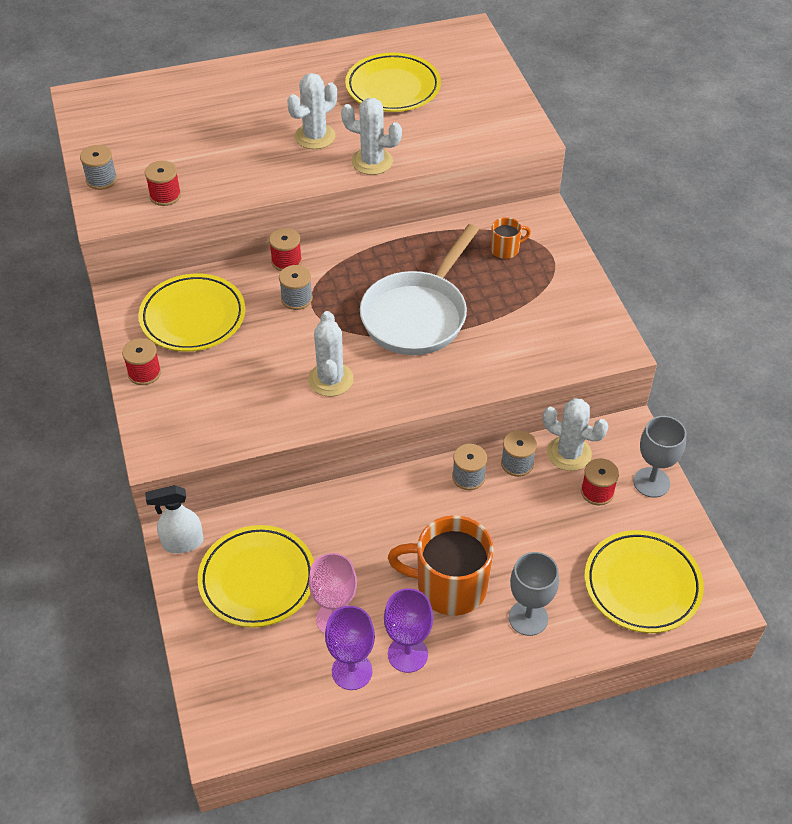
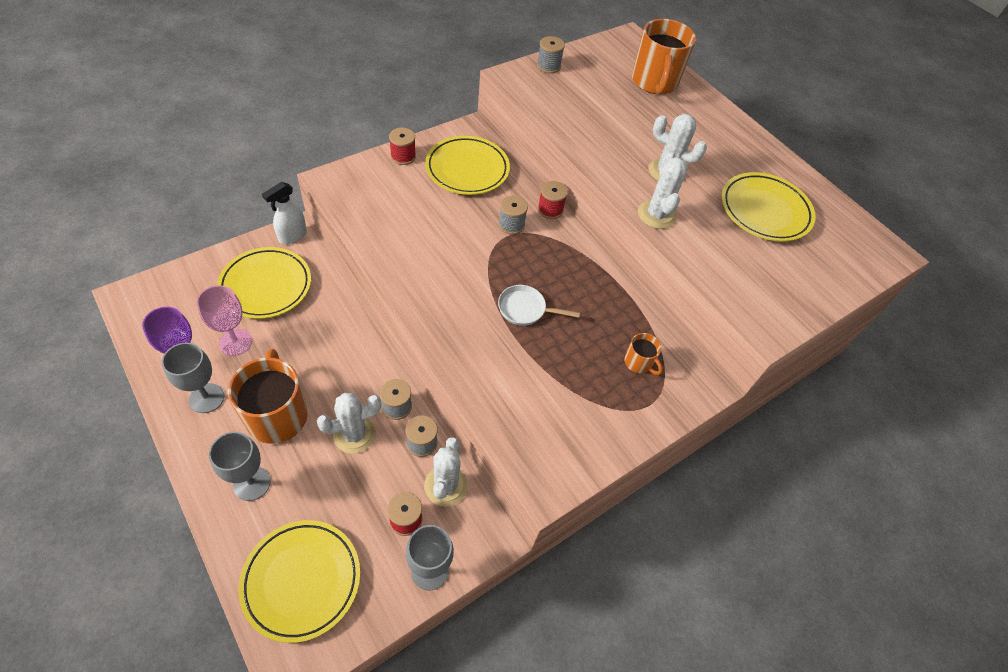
camera: 65 degrees right, 5 degrees up
(165, 195) = (548, 101): red spool -> none
(171, 103) = (654, 82): none -> orange mug
(182, 543) = (292, 236): white spray bottle -> white spray bottle turned 105 degrees counterclockwise
(330, 379) = (430, 264): white cactus -> white cactus (354, 434)
(407, 654) = (206, 398): purple goblet -> grey goblet
(417, 315) = (525, 309): white pan -> white pan, size x0.49

